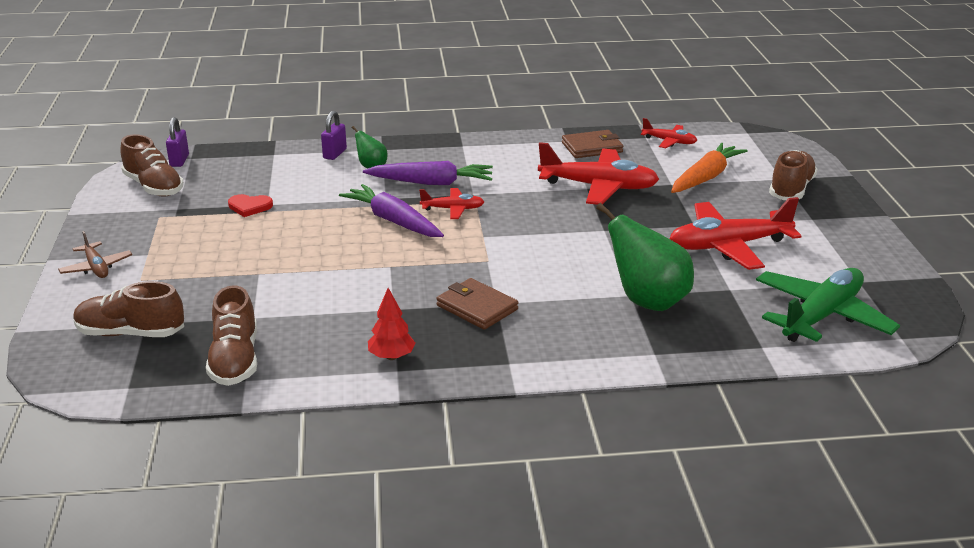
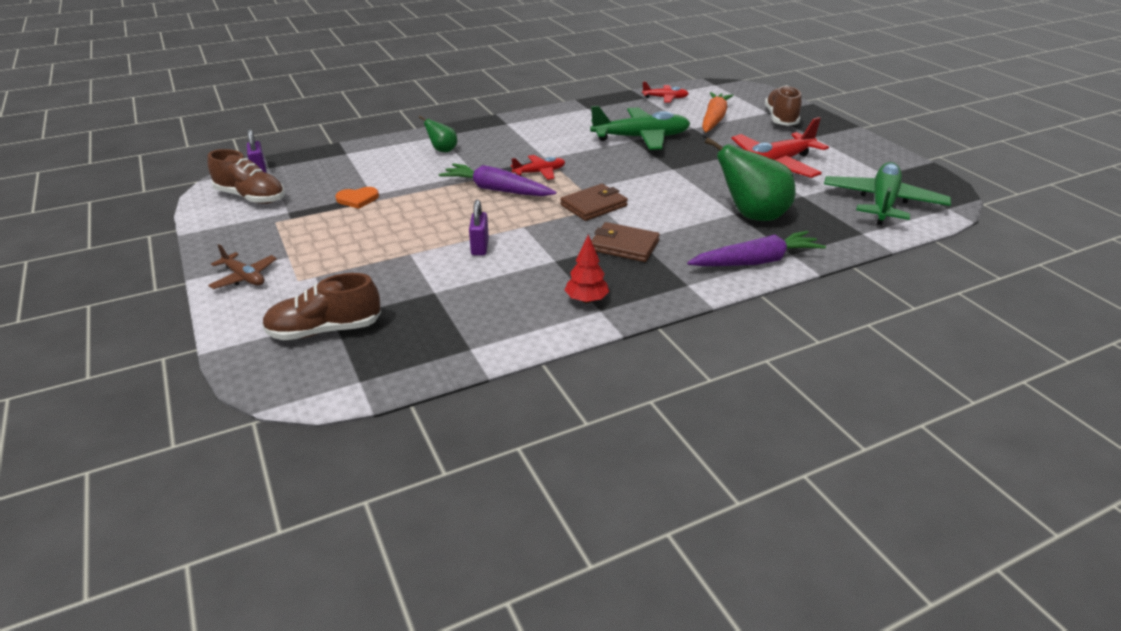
camera: 20 degrees left, 5 degrees up
(235, 360) = (447, 333): brown shoe -> none
(249, 207) = (357, 199): red heart -> orange heart
(335, 154) = (402, 145): purple padlock -> purple padlock (480, 247)
(432, 183) = (505, 155): purple carrot -> purple carrot (756, 261)
(592, 147) = (611, 110): brown wallet -> brown wallet (593, 205)
(598, 187) = (641, 138): red plane -> green plane

